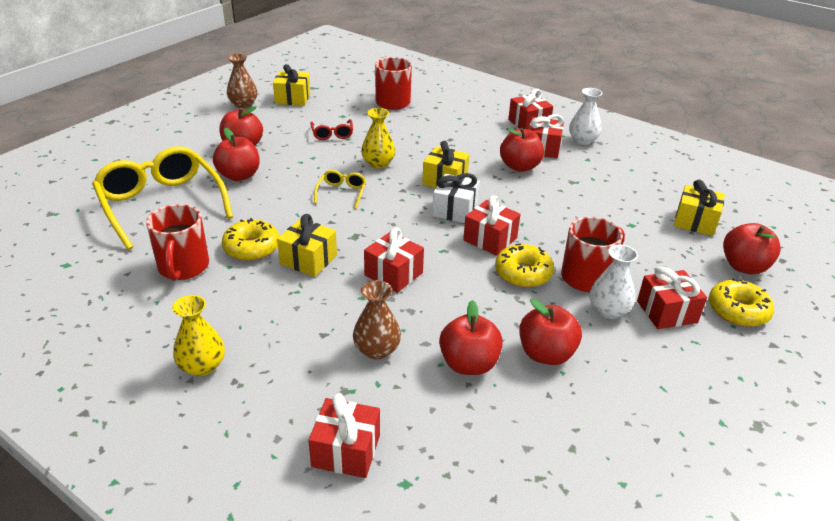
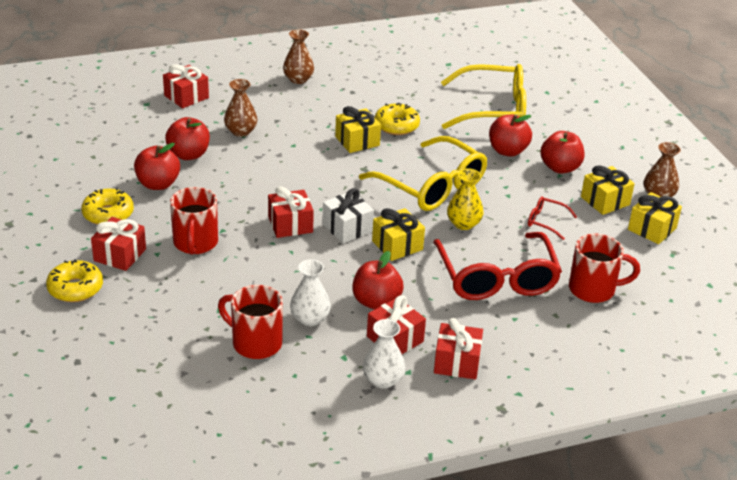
camera: 125 degrees right, 0 degrees up
(183, 268) = (400, 97): red mug -> red mug (255, 343)
(202, 366) = (298, 79): yellow vase -> brown vase
(341, 193) = (432, 186): yellow glasses -> yellow glasses, size x2.31
(393, 274) = (302, 166): red gift -> none
(427, 133) = (496, 278): none -> red glasses
(523, 273) = (235, 217): yellow donut -> yellow donut (108, 214)
(608, 310) = (155, 231): white vase -> white vase (310, 318)
(695, 221) = (178, 351): yellow gift -> yellow gift (605, 201)
(744, 266) = (101, 331): red apple -> none

